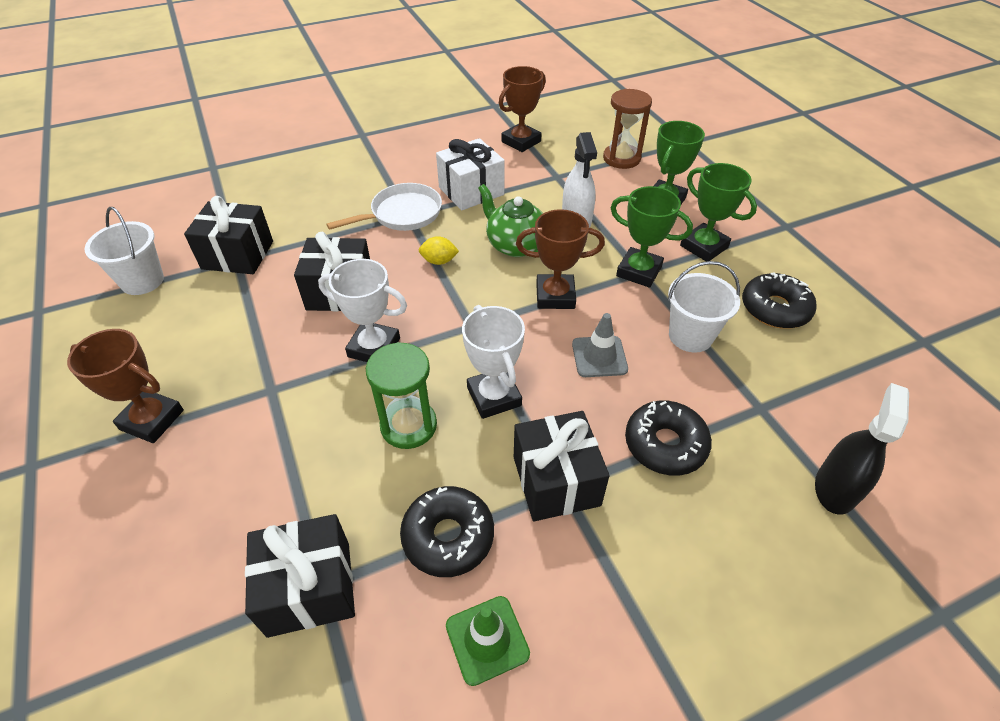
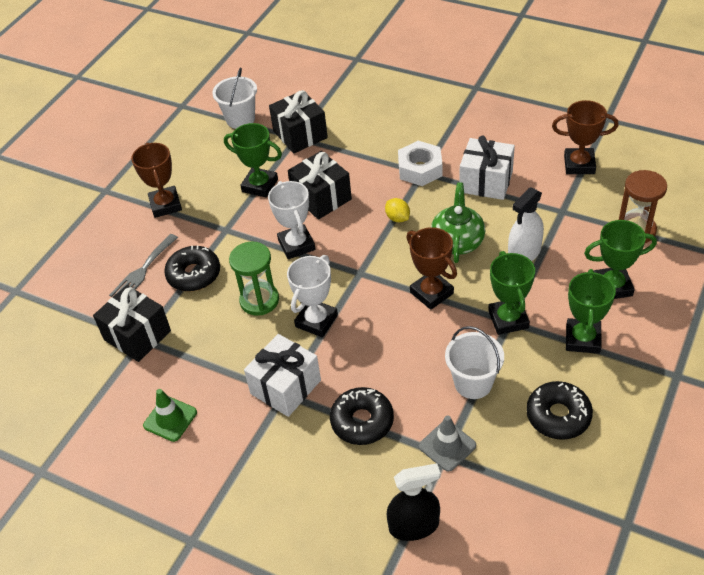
camera: 55 degrees right, 0 degrees up
(215, 511) = (142, 270): none -> grey fork
(254, 324) = (260, 185): none -> green trophy
(402, 214) = (420, 169): white pan -> white nut
(448, 536) = (209, 366): black donut -> black donut (194, 274)
(556, 481) = (285, 387): black gift -> white gift
(599, 357) = (401, 348): grey traffic cone -> grey traffic cone (447, 446)

